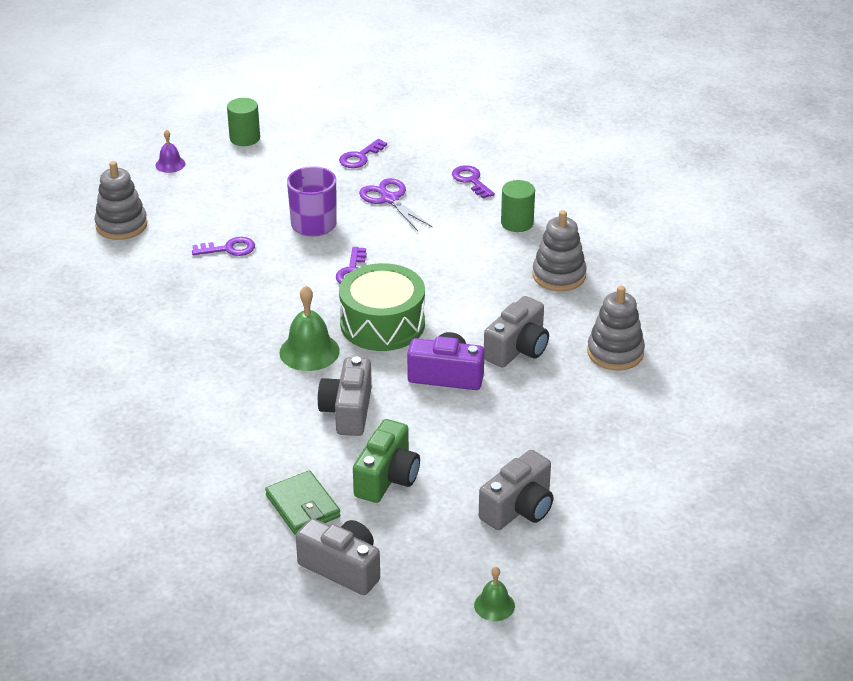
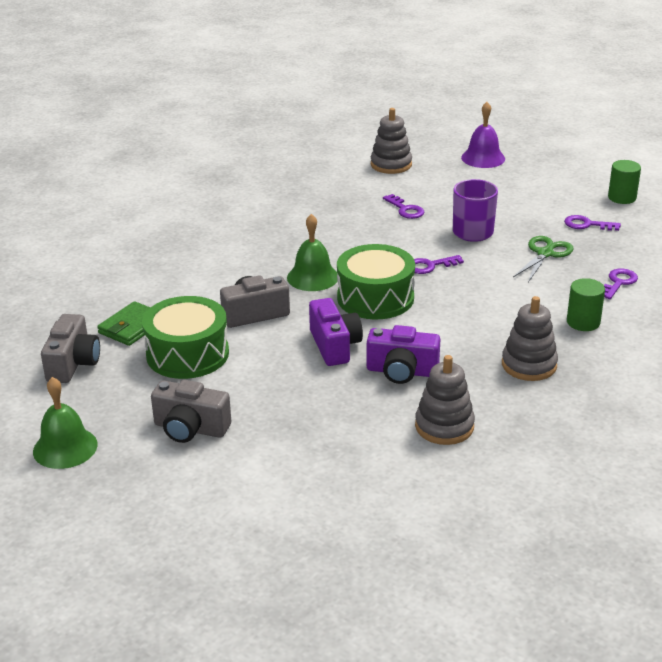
camera: 65 degrees right, 5 degrees down
(170, 164) = (483, 158): purple bell -> purple bell, size x1.74
(245, 138) = (551, 173): green cylinder -> green cylinder (622, 197)
(387, 478) = (187, 354): green camera -> green drum
(390, 199) = (545, 254): purple scissors -> green scissors
(494, 605) = (65, 447): green bell -> green bell, size x1.74
(518, 349) = (402, 371): grey camera -> purple camera

